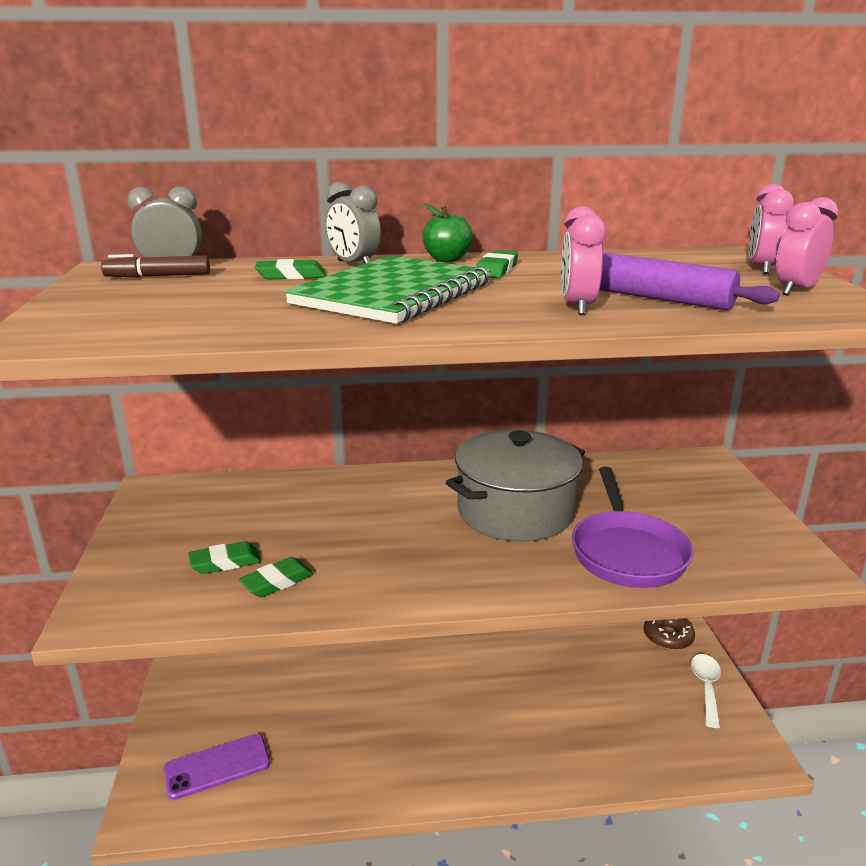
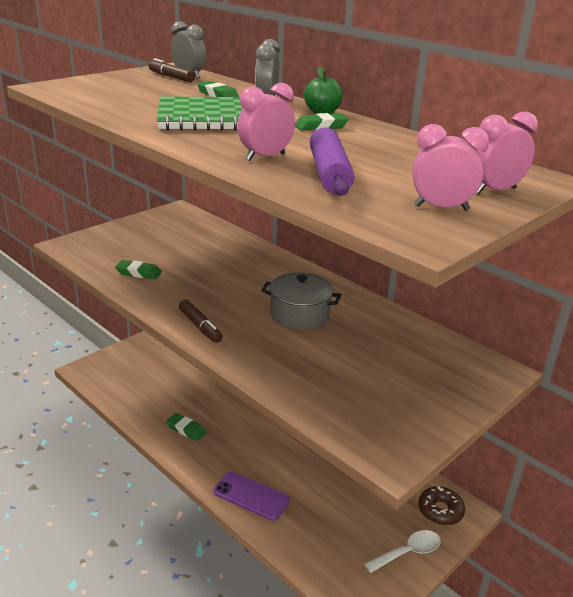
camera: 50 degrees right, 5 degrees up
(217, 766) = (130, 375): purple phone -> purple phone (251, 496)
(225, 562) = (139, 254): green eraser -> green eraser (186, 429)
(471, 585) = (200, 327): none -> brown marker
(515, 511) = (299, 315): grey pot -> grey pot, size x0.66
(627, 552) = (305, 370): purple pan -> none

